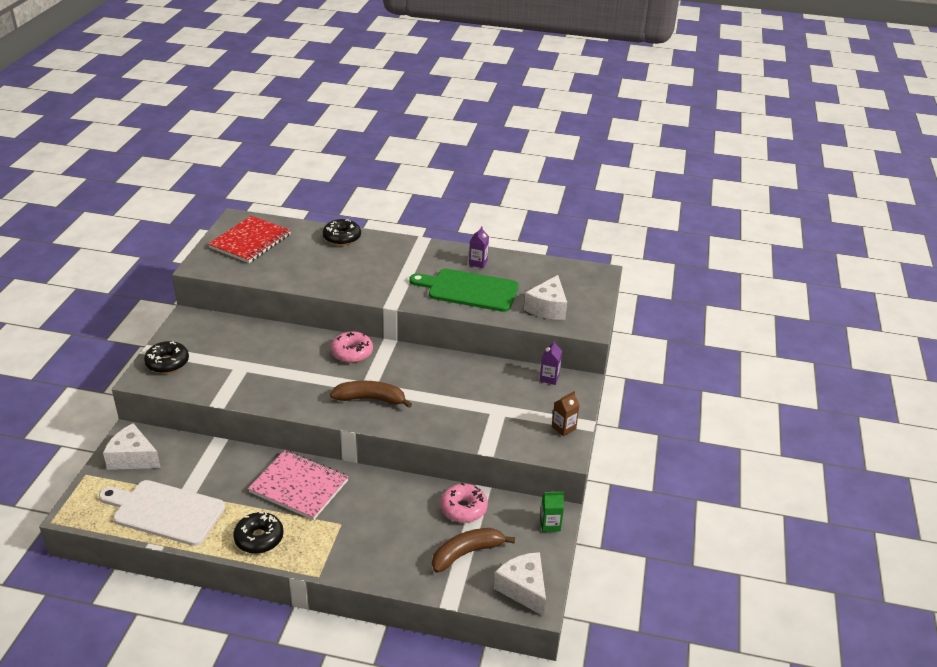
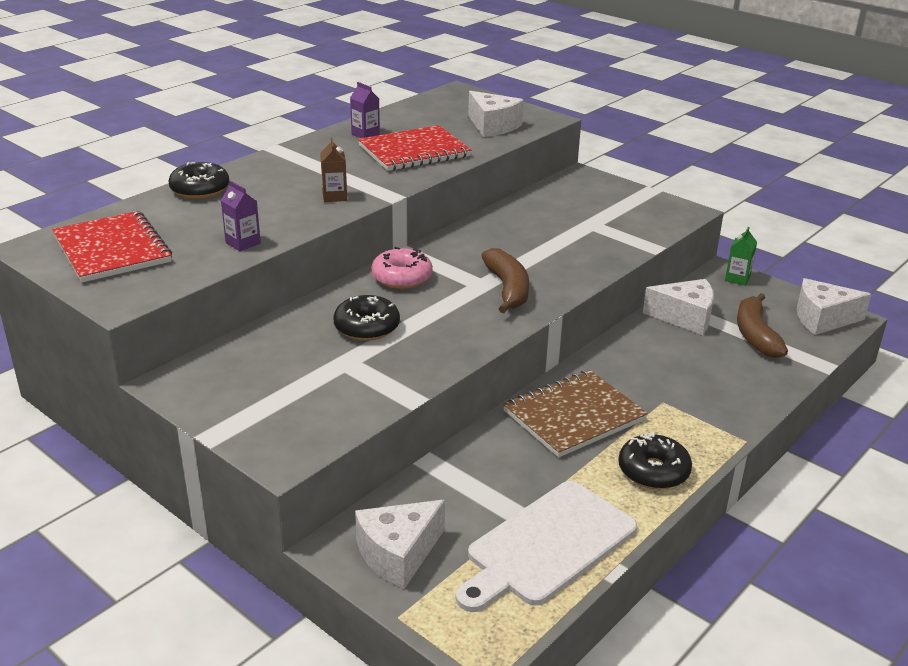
camera: 60 degrees left, 5 degrees down
(167, 363) = (269, 425): black donut -> black donut (367, 327)
(299, 486) = (574, 415): pink notebook -> brown notebook
(370, 399) = (507, 289): brown banana -> brown banana turned 135 degrees clockwise
(463, 508) = (685, 317): pink donut -> white cheese
(469, 290) = (414, 151): green cutting board -> red notebook
(549, 378) = (561, 186): purple carton -> purple carton (243, 243)
(563, 428) = (647, 202): brown carton -> brown carton (334, 196)

